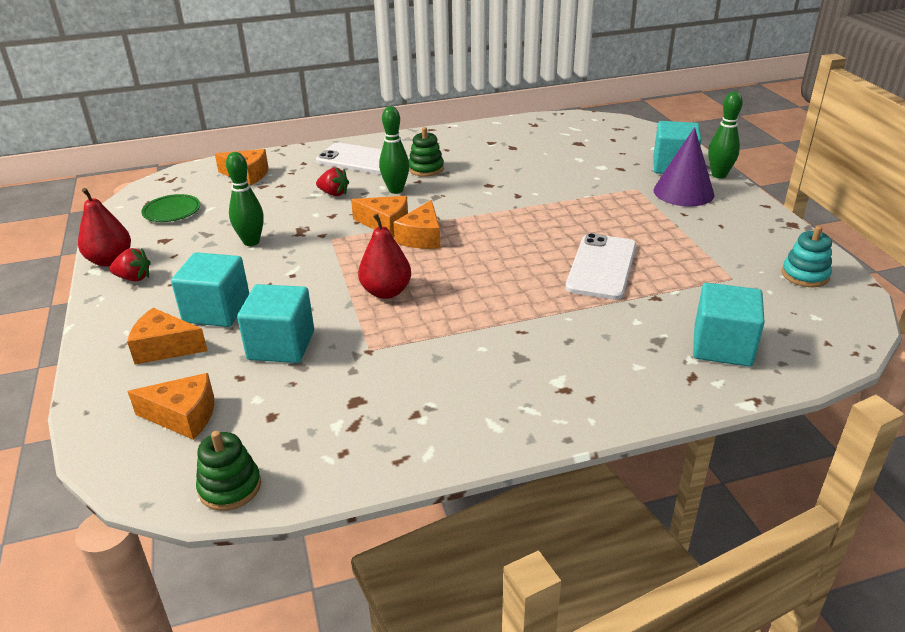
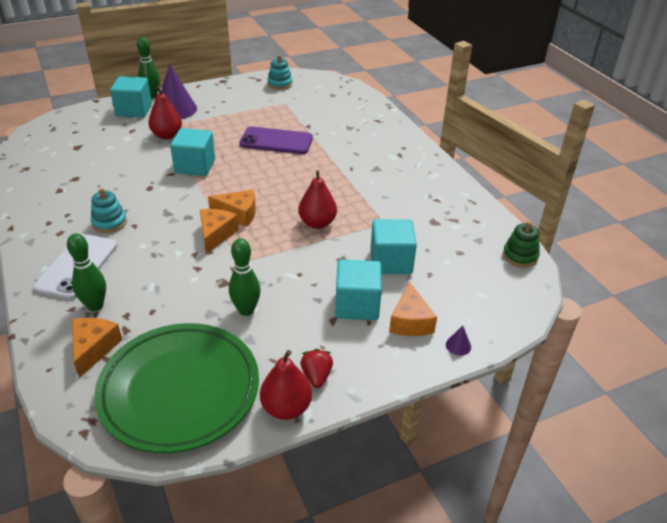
camera: 100 degrees left, 5 degrees up
(100, 380) = (458, 345): none -> purple cone
(172, 212) = (180, 390): green plate -> green plate, size x2.46
(183, 416) = (475, 290): orange cheese -> none
(334, 193) = (153, 273): red strawberry -> none
(396, 190) = (151, 236): green bowling pin -> green bowling pin (95, 306)
(426, 169) = (109, 223): green stacking toy -> turquoise stacking toy
(601, 267) = (276, 141): white phone -> purple phone
(609, 189) = (167, 135): none -> red pear
(722, 346) = (351, 111): turquoise cube -> turquoise cube (195, 166)

